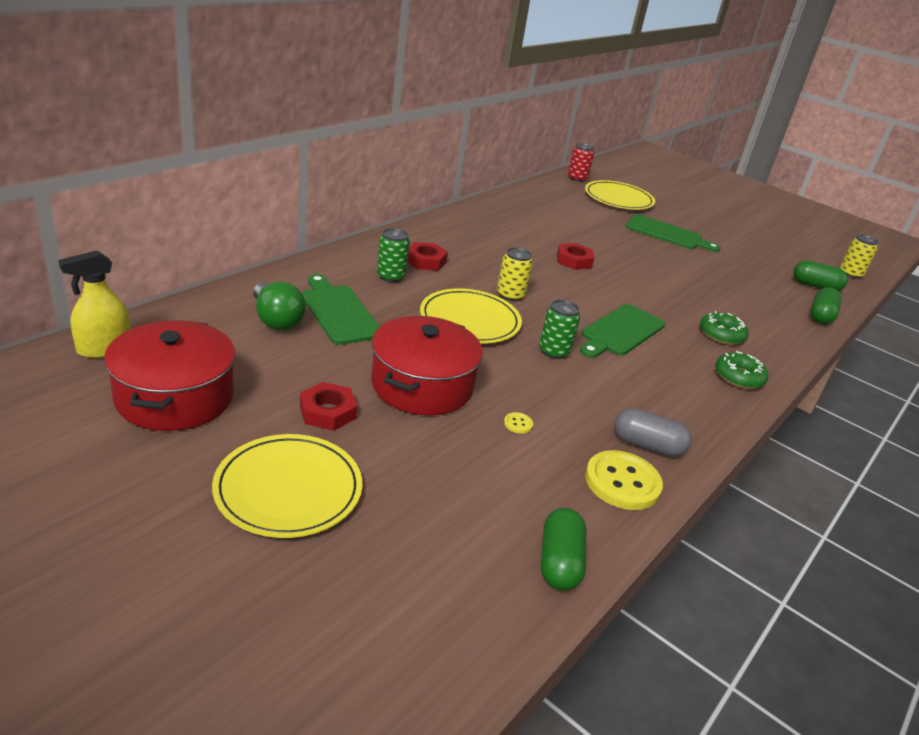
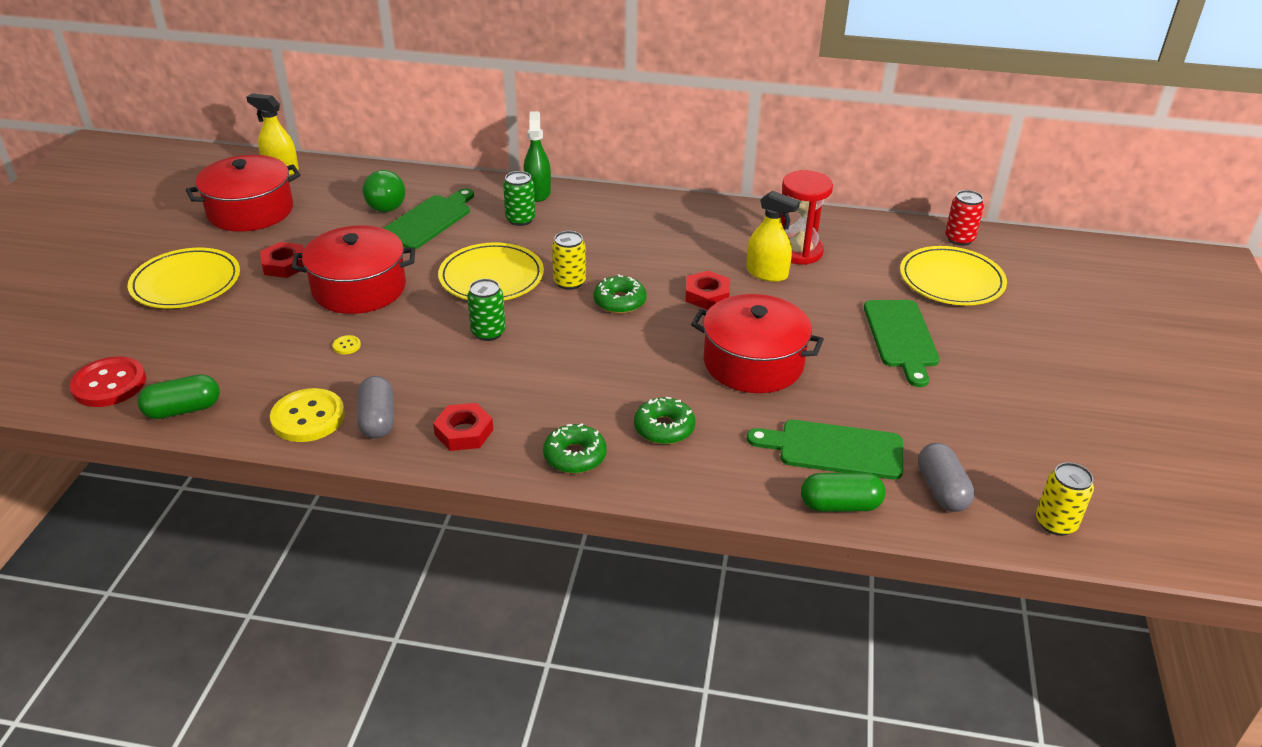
camera: 65 degrees right, 5 degrees up
(276, 320) = (385, 204): green light bulb -> green light bulb turned 45 degrees counterclockwise
(355, 254) = (537, 193): none -> green spray bottle
(425, 261) = (575, 224): red nut -> red nut (464, 432)
(465, 612) = (109, 384): none -> red button
(547, 216) = (798, 251): none -> red hourglass
(555, 289) = (619, 301): none -> green donut
(564, 235) = (767, 273): none -> yellow spray bottle
(620, 332) = (578, 360): green cutting board -> green cutting board (834, 449)
(665, 280) = (753, 363): none -> red pot
(815, 286) = (941, 490): green capsule -> grey capsule

